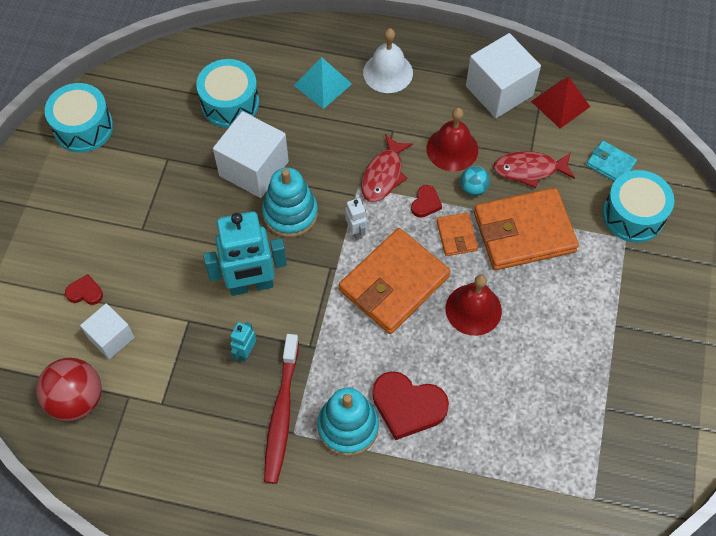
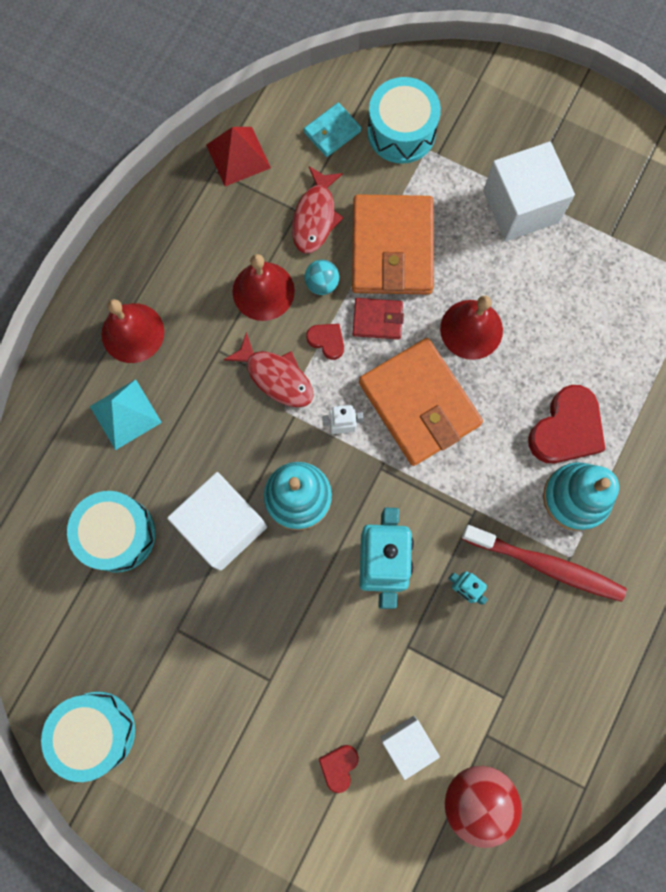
camera: 75 degrees left, 15 degrees up
(388, 72) = (132, 333): white bell -> red bell
(456, 236) = (377, 320): orange wallet -> red wallet
(499, 91) = (199, 215): white cube -> white cube (520, 207)

